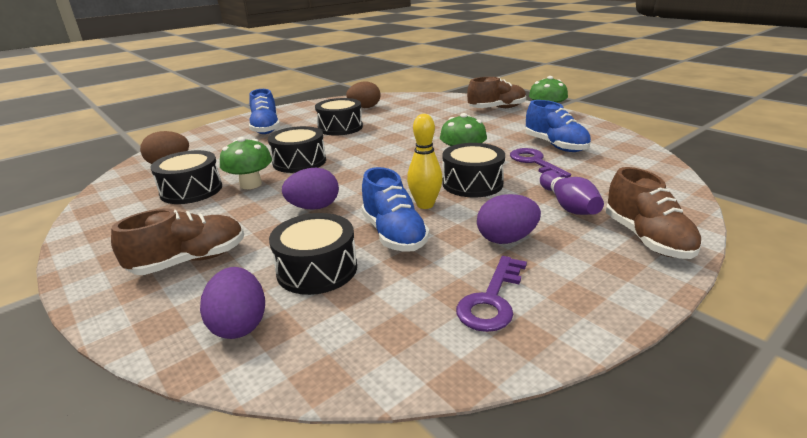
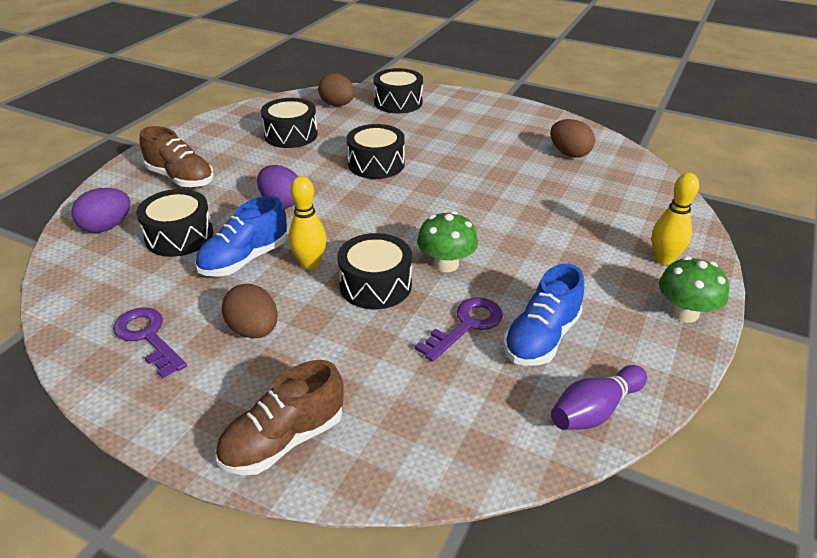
camera: 65 degrees right, 10 degrees up
(251, 184) = (314, 157): green mushroom -> none
(266, 128) = (451, 117): blue shoe -> none
(340, 127) = (486, 158): black drum -> black drum (398, 102)
(492, 300) = (148, 337): purple key -> purple key turned 45 degrees clockwise
(496, 109) = (663, 259): brown shoe -> yellow bowling pin
(506, 239) = (254, 330): purple egg -> brown egg
(568, 205) = (347, 368): purple bowling pin -> purple bowling pin (594, 410)

